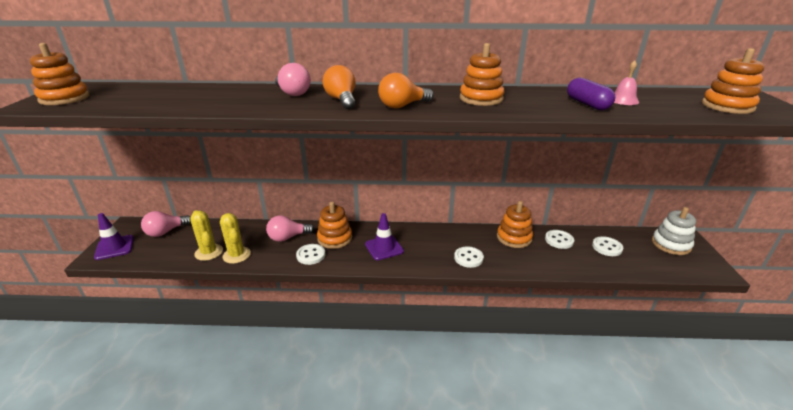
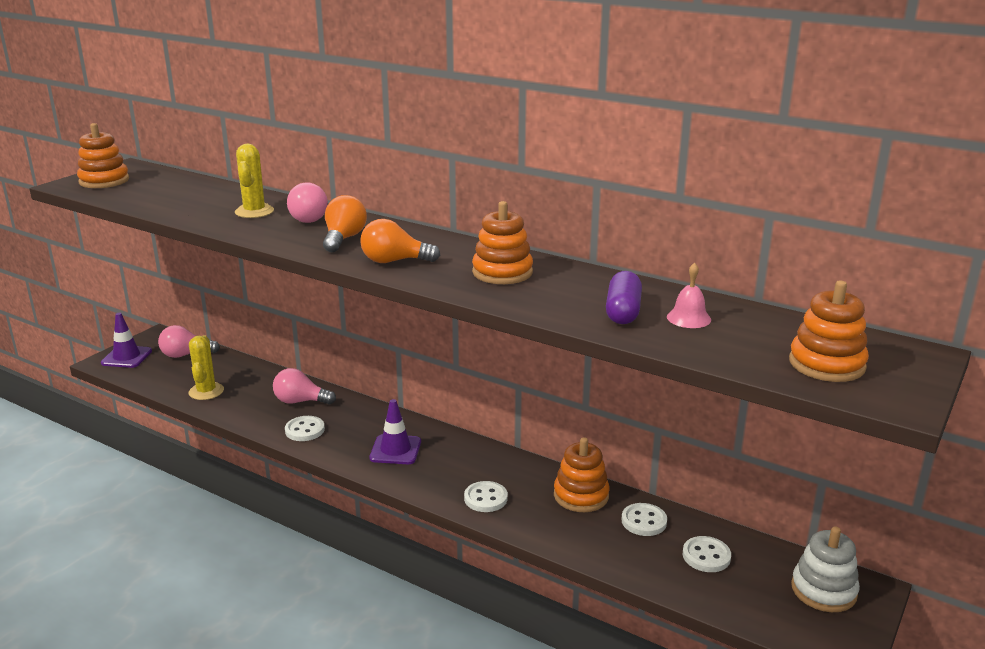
camera: 30 degrees right, 5 degrees down
(236, 255) = (230, 404): yellow cactus -> yellow cactus (254, 211)
(335, 238) = (351, 420): orange stacking toy -> none

